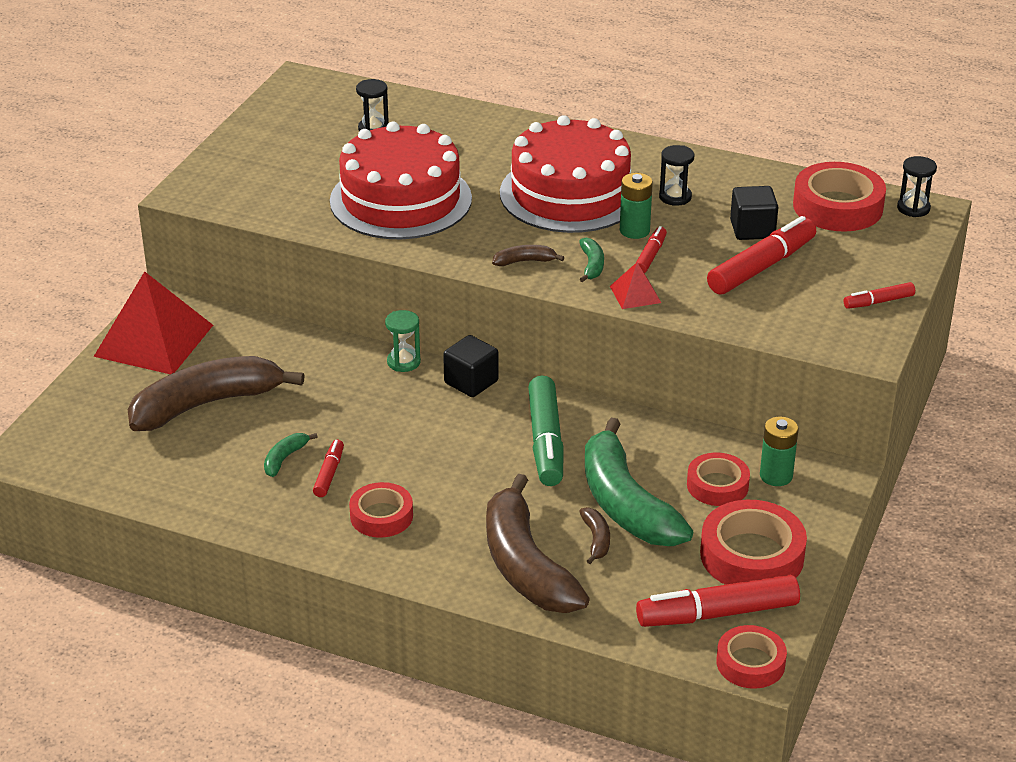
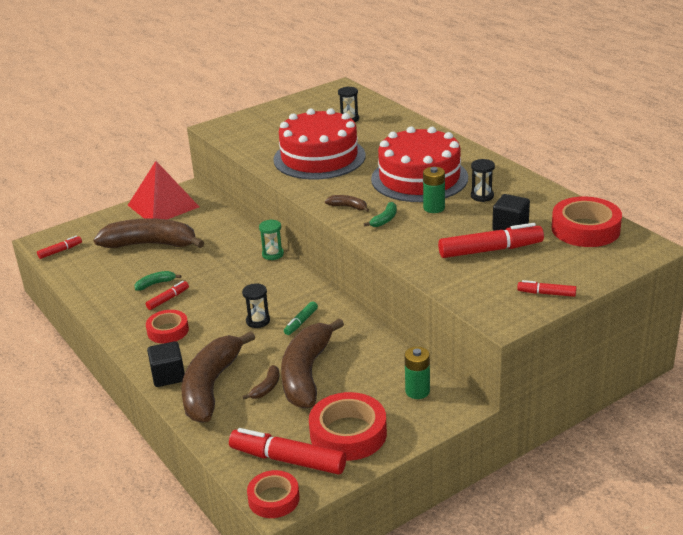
camera: 35 degrees right, 5 degrees down
(471, 382) = (296, 276): black cube -> black cube (168, 376)
(546, 441) = (301, 322): green marker -> green marker, size x0.51
(625, 504) = (306, 374): green banana -> brown banana
(635, 294) = (391, 243): red pyramid -> none
(650, 256) = (426, 224): red marker -> red marker (60, 251)
(717, 485) = (374, 383): red tape -> none
(913, 208) = (639, 244): black hourglass -> black hourglass (258, 321)

